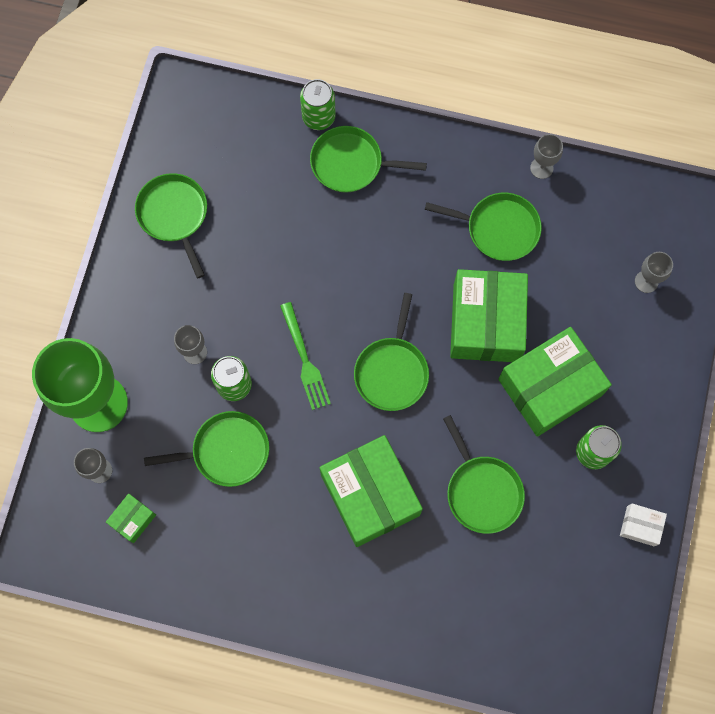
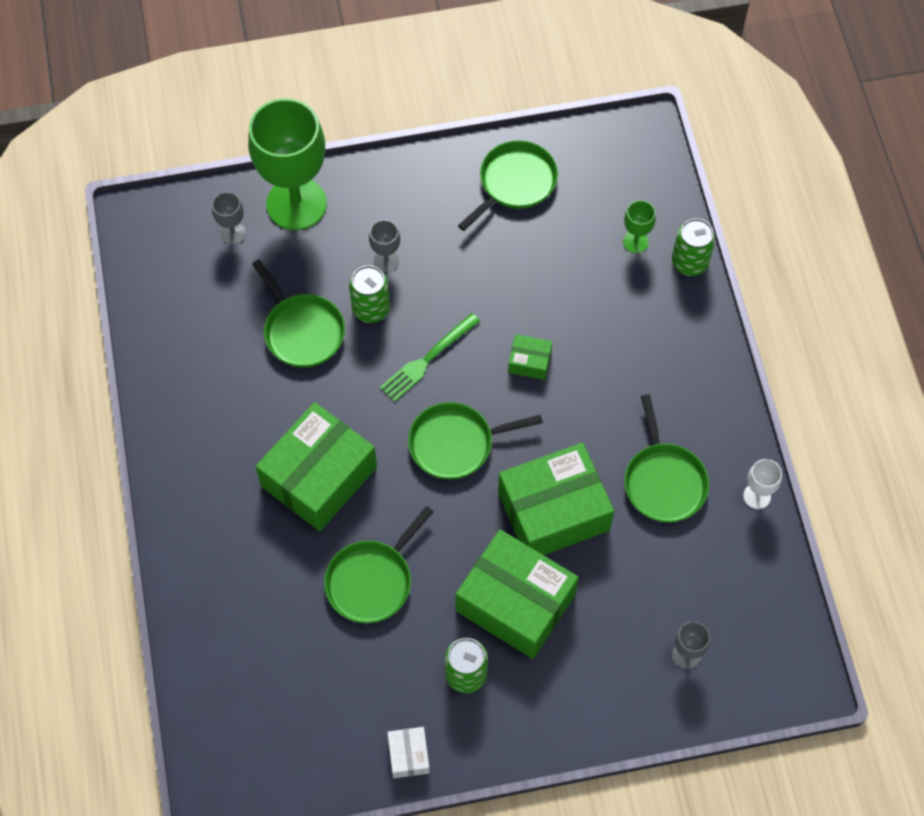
camera: 65 degrees right, 10 degrees down
(133, 519) = (199, 281): green box -> green box (529, 362)
(279, 148) = (635, 242): none -> green goblet
(350, 163) = (656, 312): green pan -> none
(541, 168) = (757, 496): grey goblet -> white goblet

